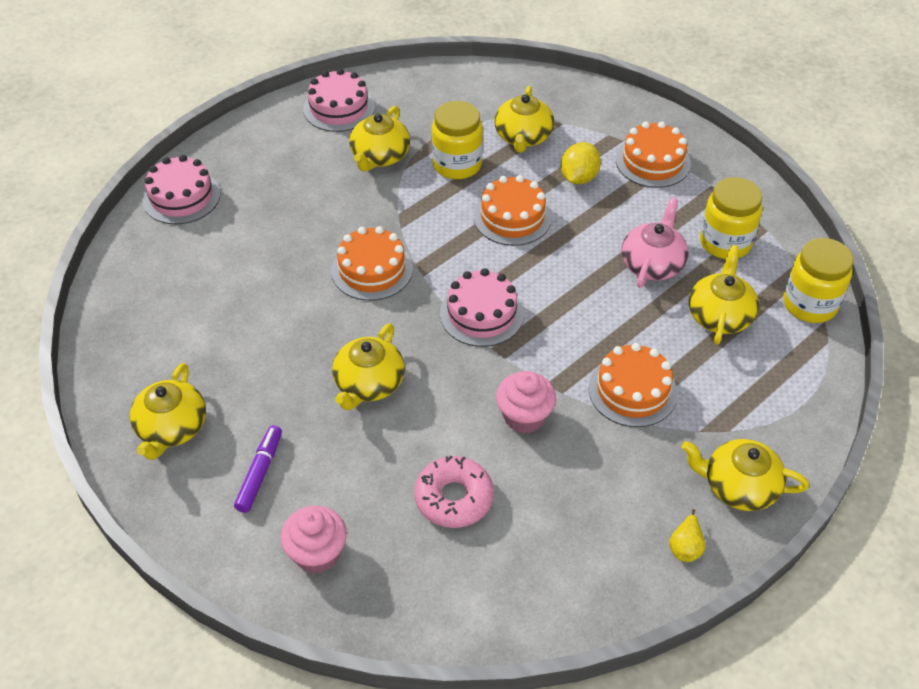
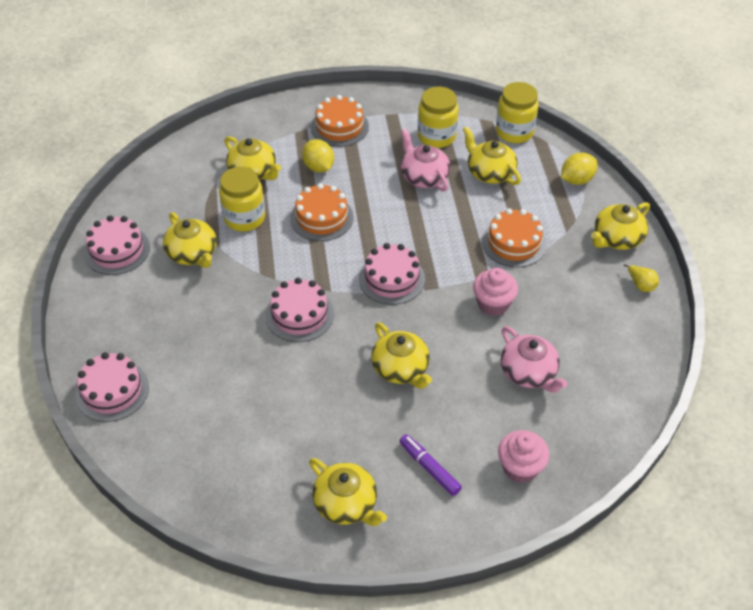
camera: 55 degrees left, 0 degrees up
(372, 270) = (299, 314): orange cake -> pink cake
(454, 498) = (529, 372): pink donut -> pink teapot
(795, 400) = (576, 180): none -> yellow lemon

